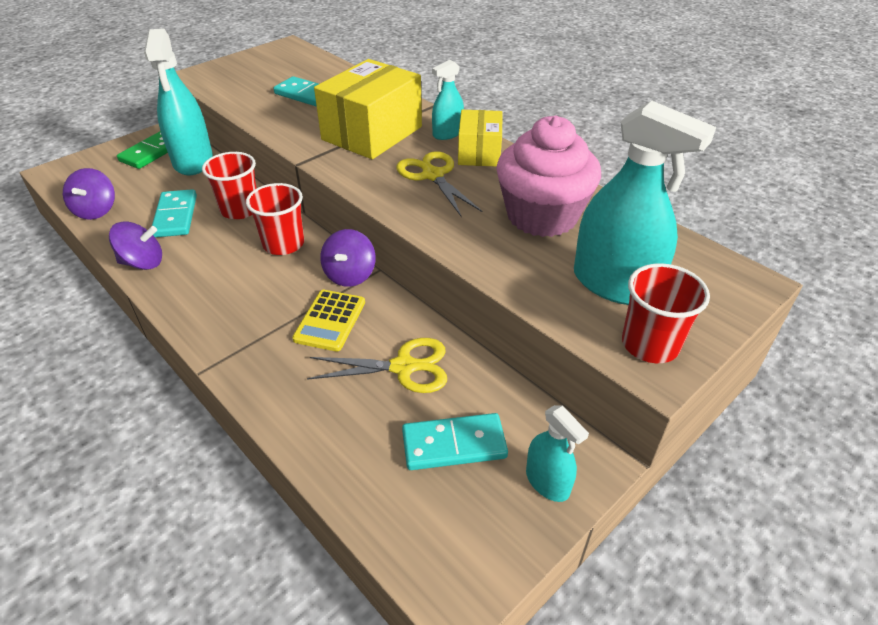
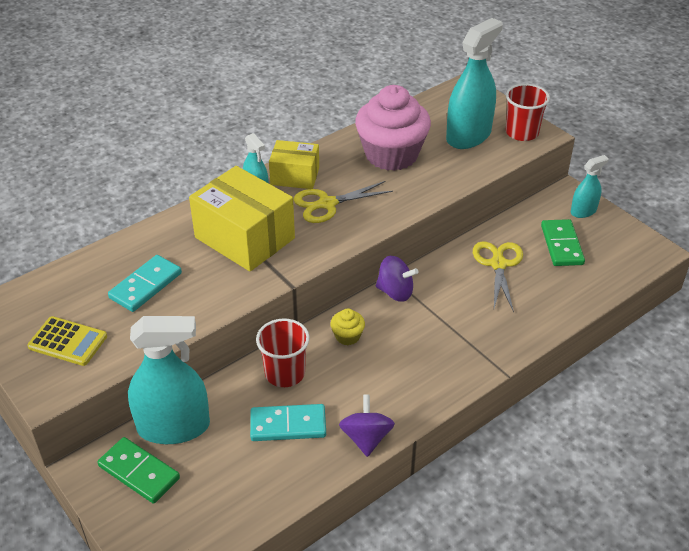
camera: 85 degrees left, 0 degrees up
(96, 210) = (264, 501): purple spinning top -> none
(283, 244) = (347, 336): red cup -> yellow cupcake
(330, 321) = (450, 302): yellow calculator -> yellow calculator (68, 341)
(454, 444) = (562, 245): turquoise domino -> green domino

